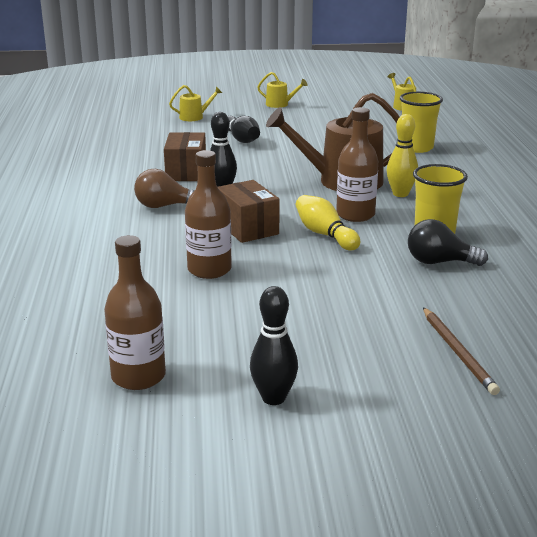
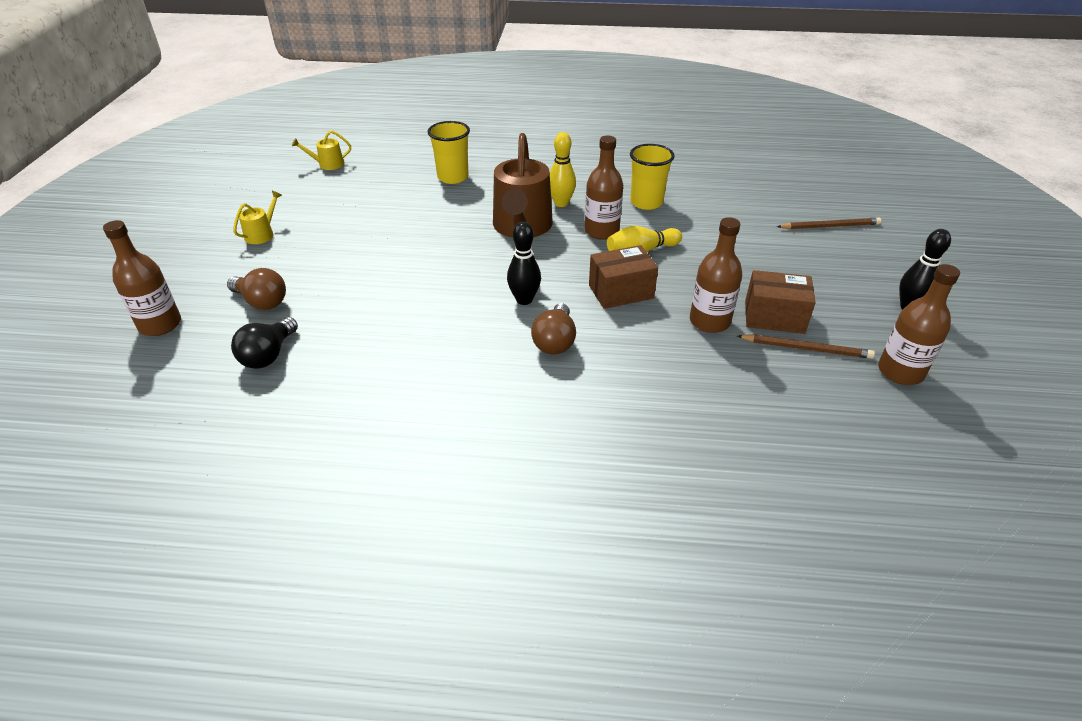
camera: 80 degrees left, 15 degrees up
(163, 99) = (160, 324): none -> brown bottle
(173, 320) = (806, 348): none -> brown pencil
(186, 172) = (458, 320): brown box -> brown box (774, 317)
(194, 117) = (262, 302): yellow watering can -> brown light bulb
(241, 139) = (369, 273): black bowling pin -> none
(439, 262) = (697, 209): black light bulb -> black light bulb (268, 355)

